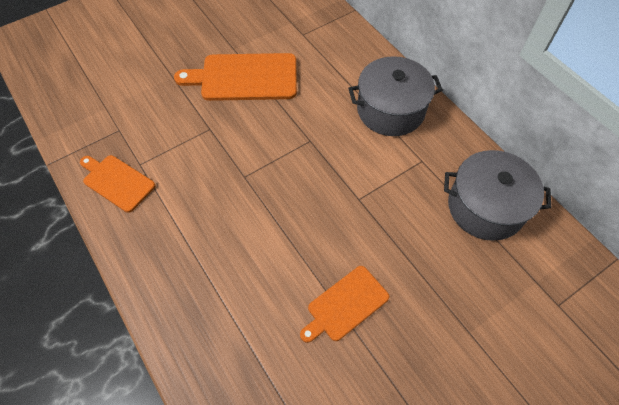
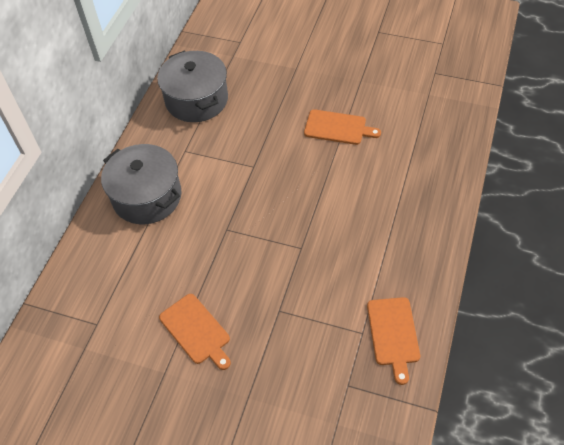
camera: 125 degrees left, 5 degrees down
(244, 77) = (196, 331): orange cutting board -> orange cutting board, size x0.61

